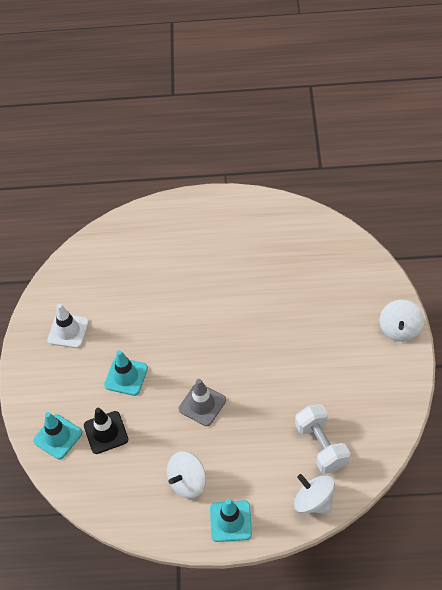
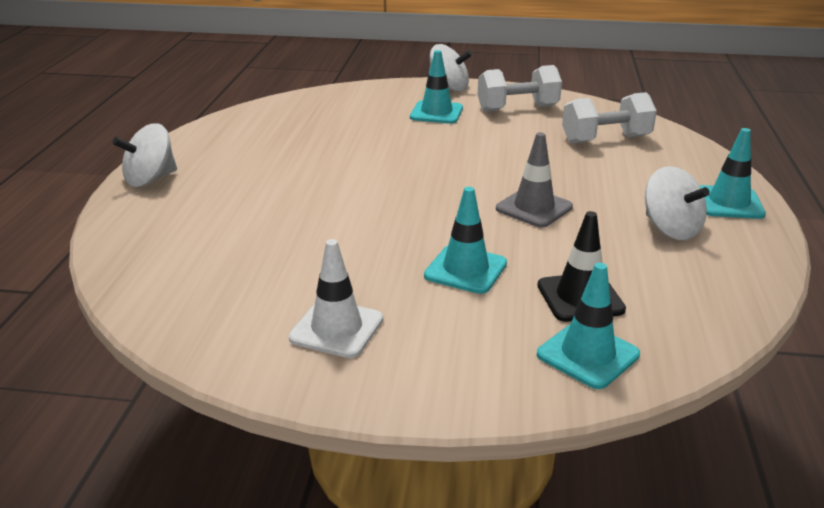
camera: 85 degrees left, 25 degrees down
(314, 501) = (685, 150): white spinning top -> white spinning top (150, 179)
(344, 329) = (436, 113): none -> turquoise traffic cone
(368, 382) = (517, 109): none -> white dumbbell

